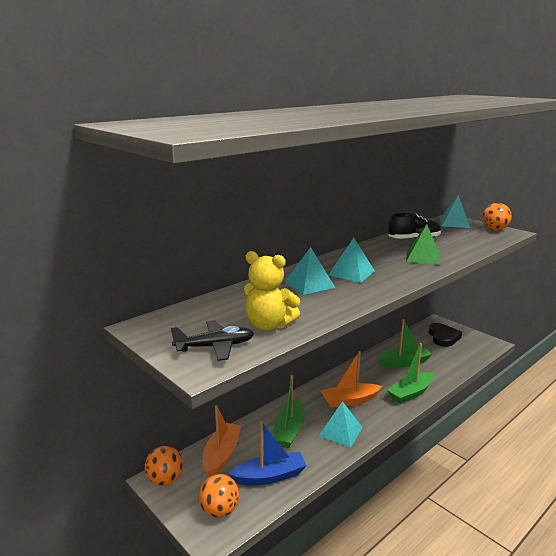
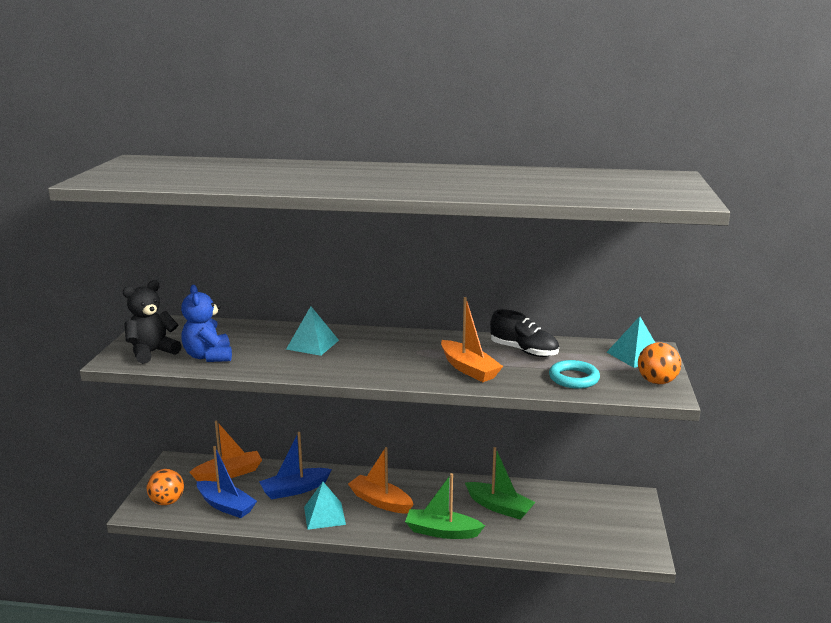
camera: 50 degrees right, 0 degrees up
(165, 480) = (177, 465): orange ball -> none
(215, 346) = (152, 352): black plane -> black teddy bear
(269, 325) = (208, 356): yellow teddy bear -> blue teddy bear
(289, 431) = (294, 490): green boat -> blue boat
(351, 273) = (367, 351): turquoise pyramid -> none
(423, 257) = (469, 369): green pyramid -> orange boat
(443, 337) = (602, 513): black heart -> none
(469, 241) = (573, 378): none -> turquoise ring

